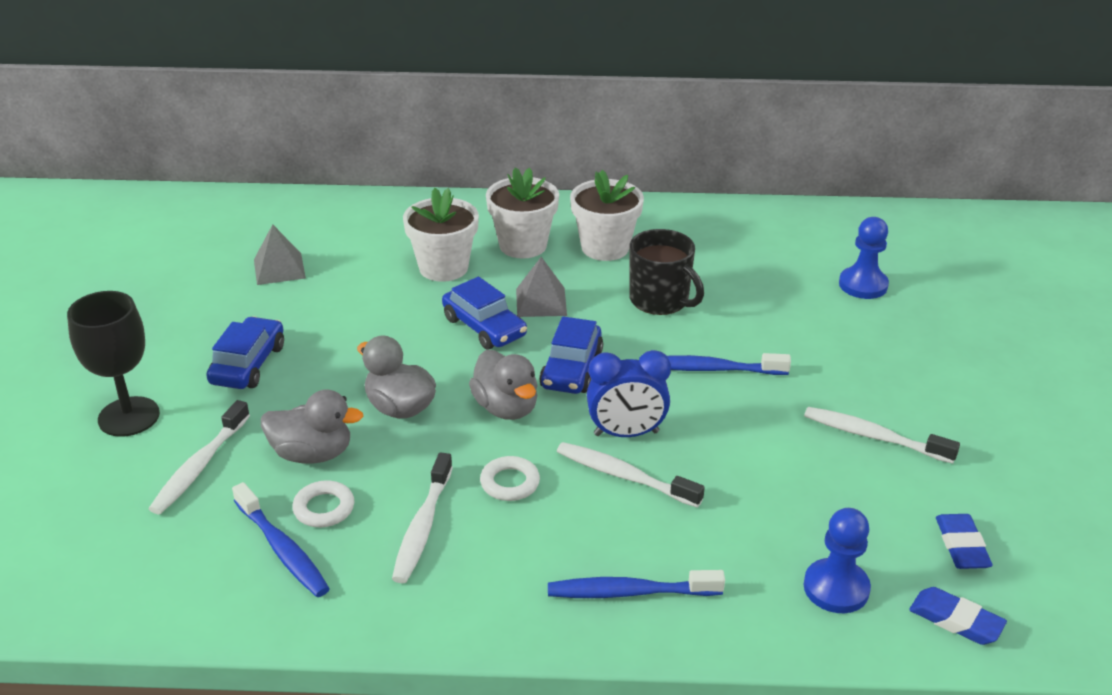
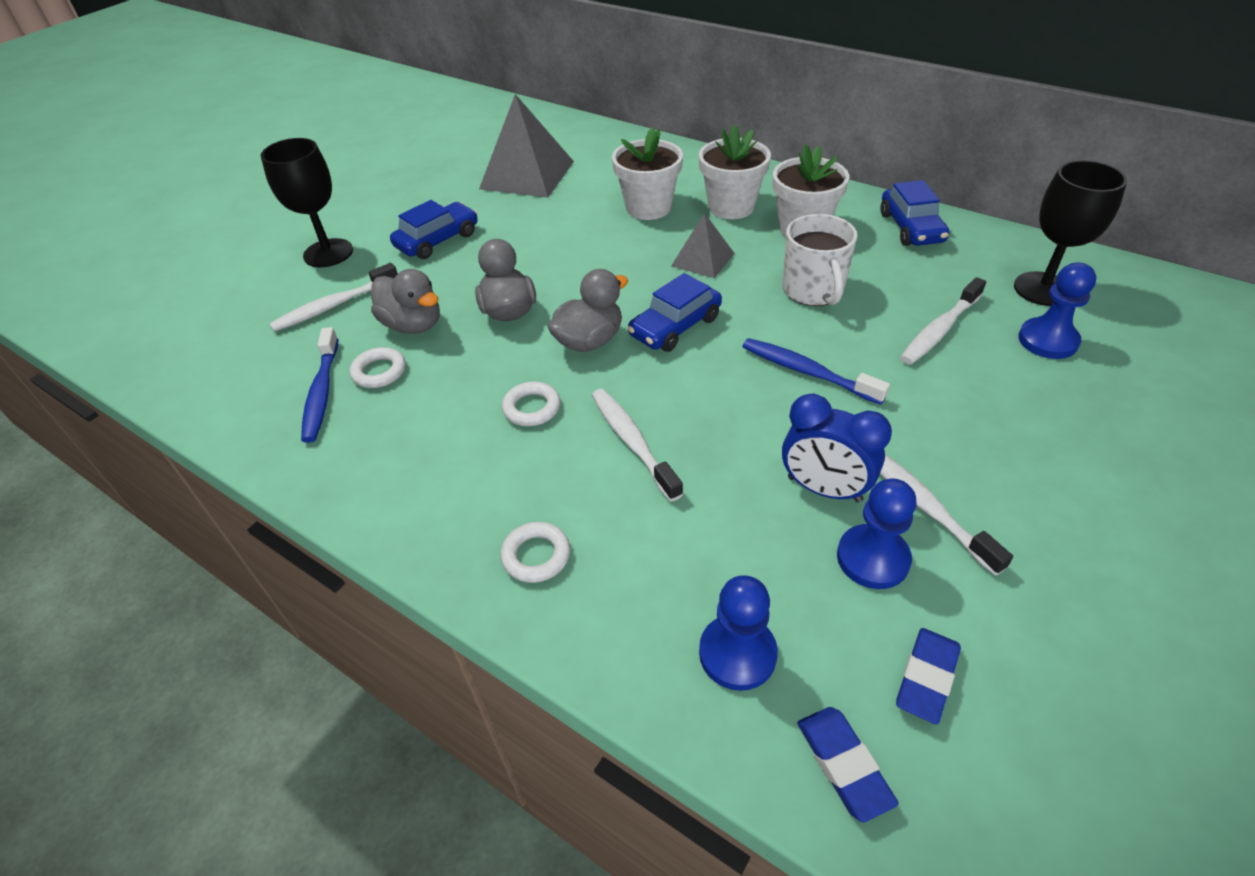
camera: 35 degrees right, 10 degrees up
(279, 268) = (527, 175): grey pyramid -> grey pyramid, size x1.80
(422, 527) = (431, 417): white toothbrush -> white toothbrush (939, 330)
(484, 327) = (635, 266): blue car -> blue car (911, 228)
(506, 408) = (589, 341): grey duck -> grey duck turned 135 degrees counterclockwise
(626, 433) = (670, 403): blue clock -> blue clock (824, 489)
(629, 592) = (536, 555): blue toothbrush -> white ring
(660, 300) = (813, 290): black mug -> white mug
(830, 245) = (1043, 289): none -> black goblet
(870, 486) = (872, 558): none -> blue pawn

